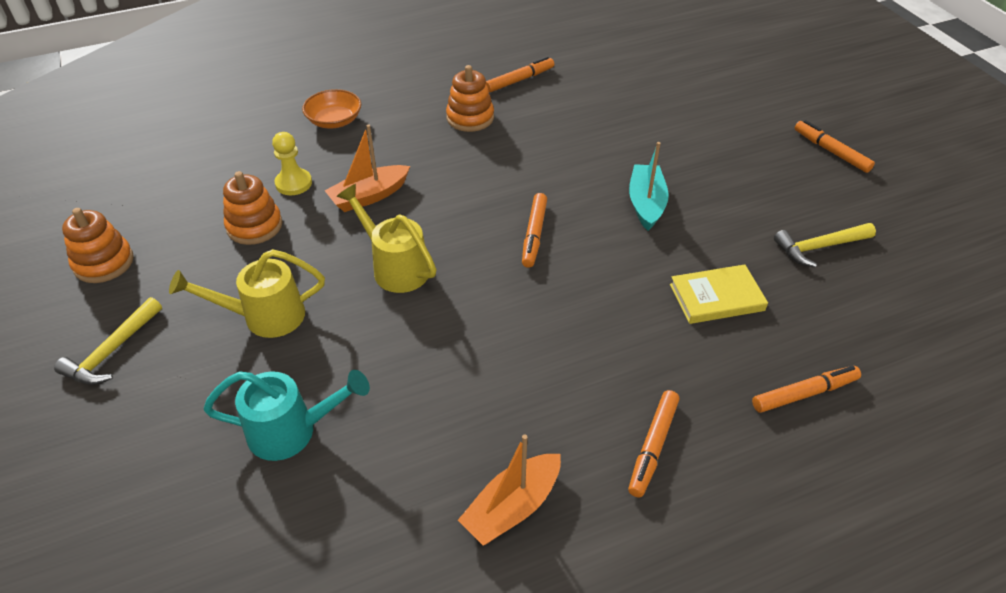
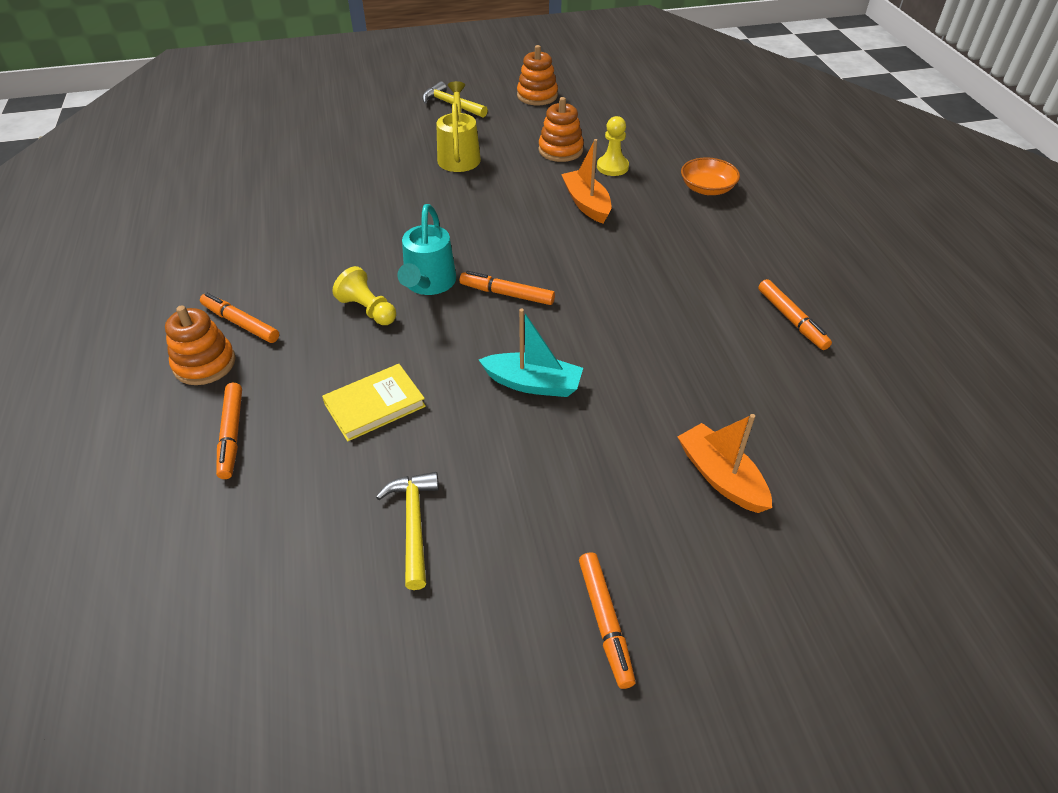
camera: 100 degrees right, 0 degrees up
(292, 431) = (352, 166): turquoise watering can -> turquoise watering can (428, 284)
(395, 267) = (490, 213): yellow watering can -> none
(470, 118) = (709, 273): orange stacking toy -> orange stacking toy (204, 364)
(512, 507) = (238, 248): orange boat -> orange boat (721, 477)
(591, 335) = (368, 310): none -> yellow pawn
(716, 297) = (375, 405): yellow book -> yellow book turned 60 degrees clockwise
(831, 151) = (605, 622): orange marker -> orange marker turned 105 degrees clockwise

